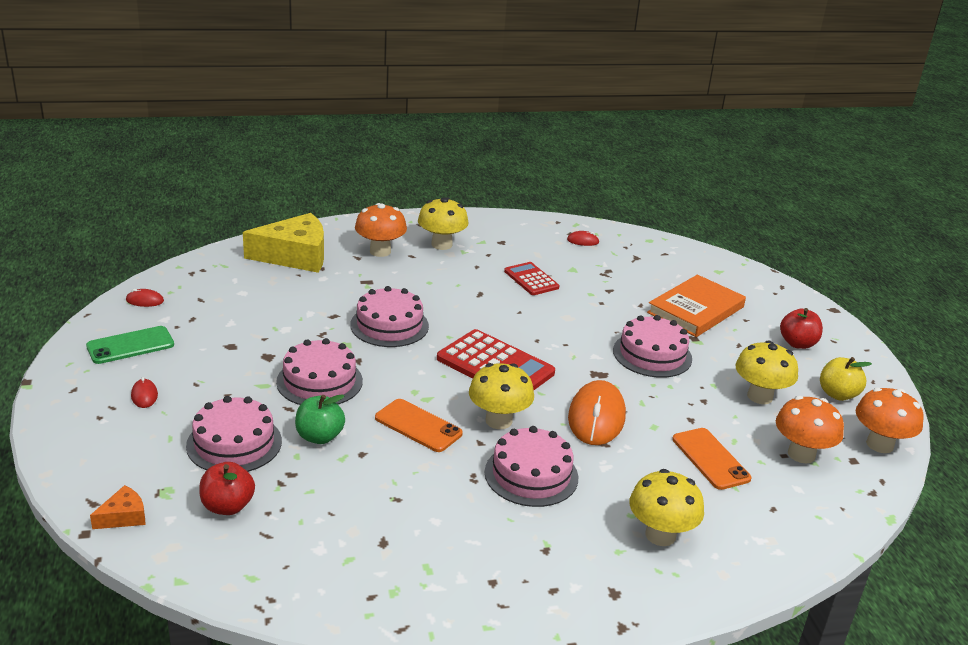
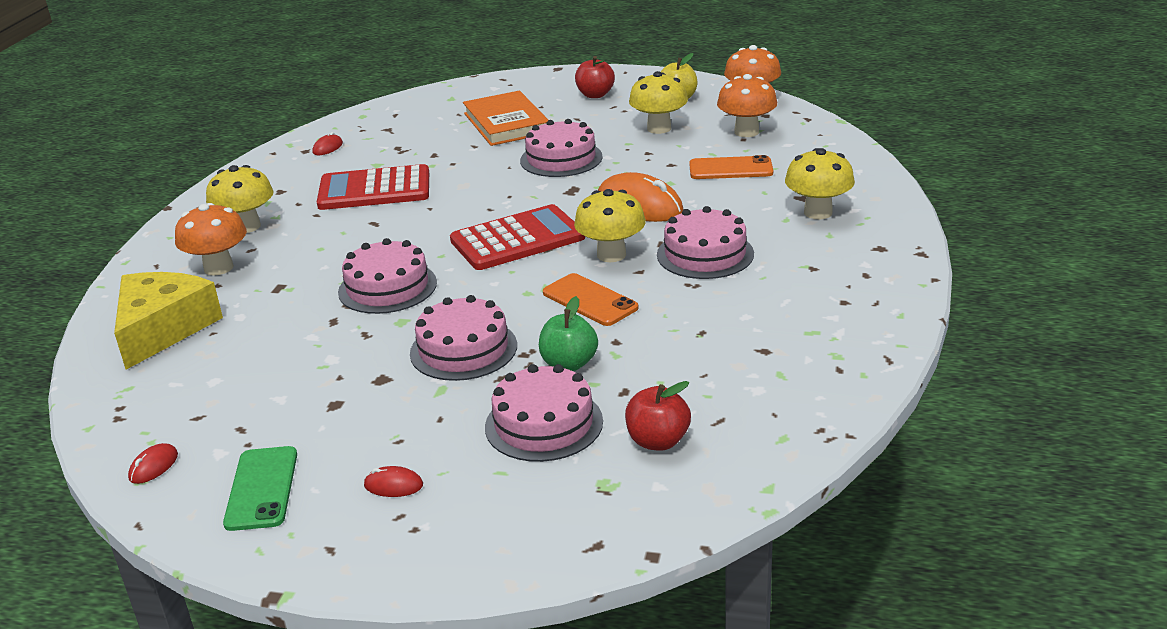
camera: 60 degrees left, 0 degrees up
(123, 516) = (636, 521): orange cheese -> none
(418, 426) = (590, 300): orange phone -> orange phone turned 75 degrees clockwise
(531, 279) = (374, 189): red calculator -> red calculator, size x1.71

